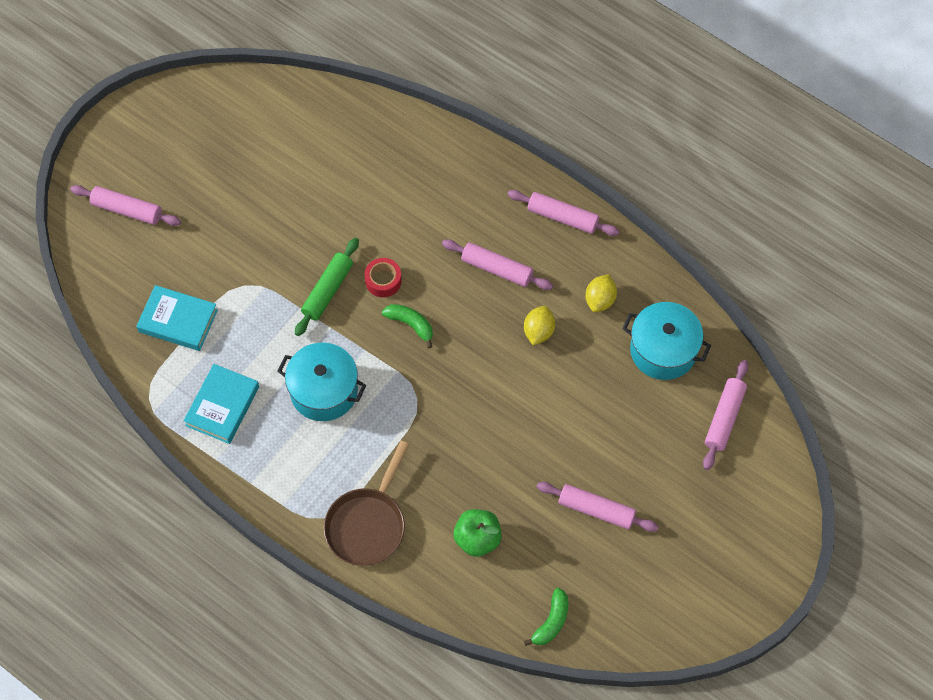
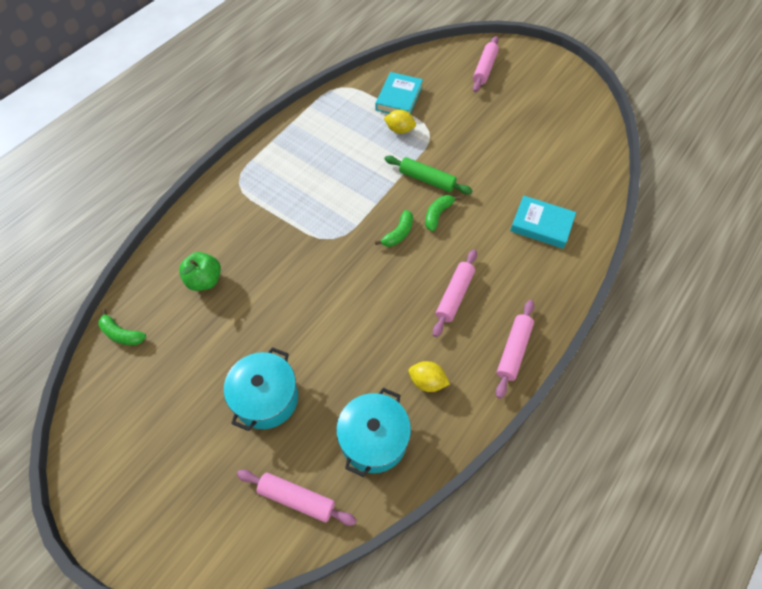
camera: 90 degrees right, 5 degrees down
(222, 406) = (332, 124): turquoise book -> turquoise book (541, 225)
(324, 391) = (341, 179): turquoise pot -> turquoise pot (266, 398)
(367, 524) = (228, 208): brown pan -> none
(383, 281) = (437, 214): red tape -> green banana
(538, 331) = (393, 328): yellow lemon -> yellow lemon (399, 130)
(596, 510) = (216, 372): pink rolling pin -> none

